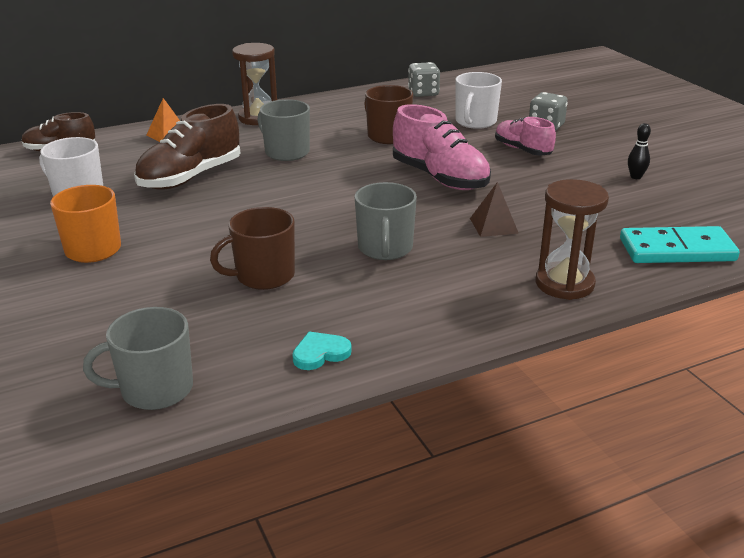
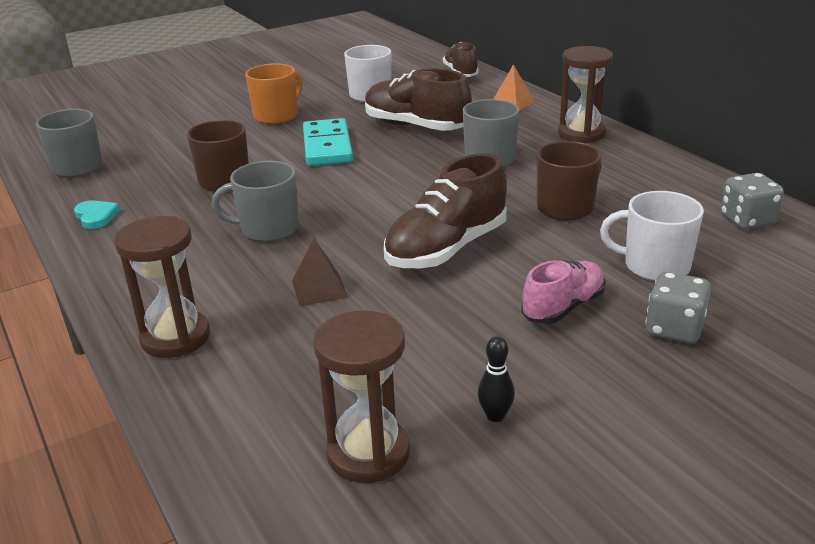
camera: 85 degrees right, 0 degrees up
(440, 178) = (446, 249): pink shoe -> brown shoe
(677, 250) = (246, 437): turquoise domino -> turquoise domino (327, 146)
(679, 212) = (368, 453): none -> brown hourglass

